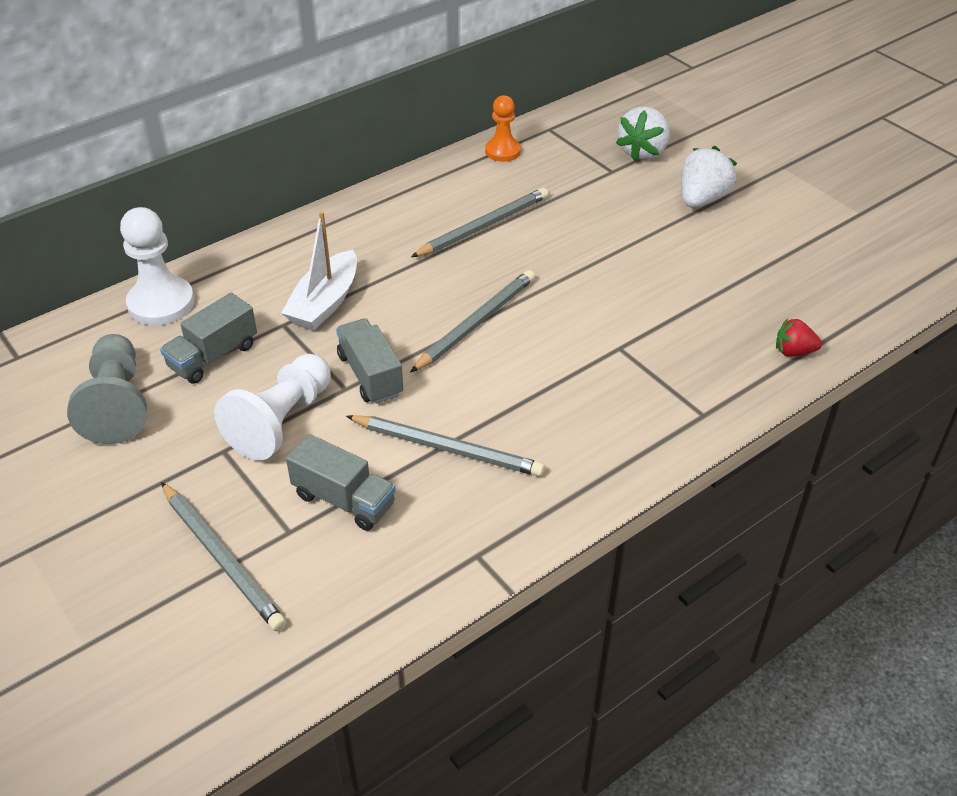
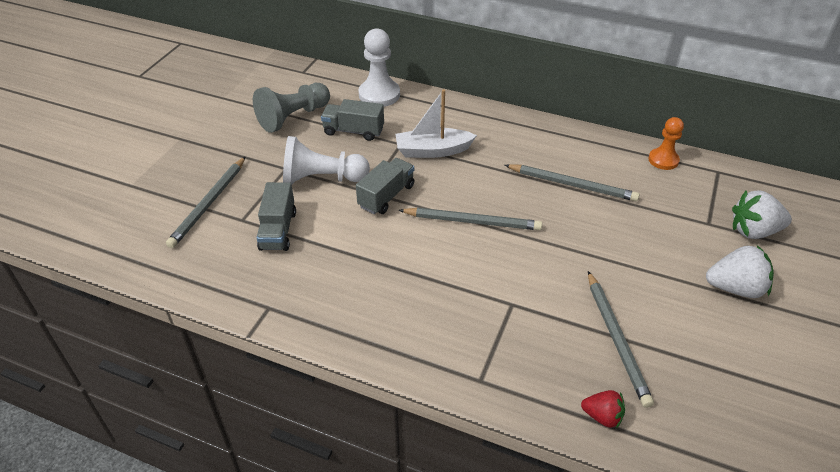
camera: 60 degrees right, 0 degrees up
(447, 448) = (349, 256): grey pencil -> grey pencil (616, 339)
(793, 352) = (602, 416): red strawberry -> red strawberry turned 135 degrees clockwise

